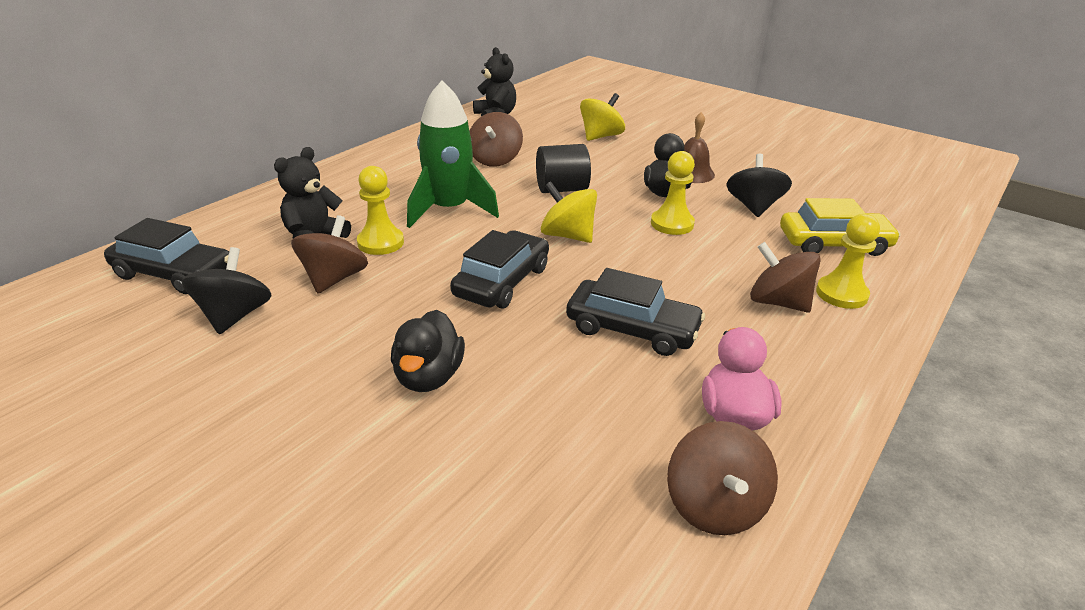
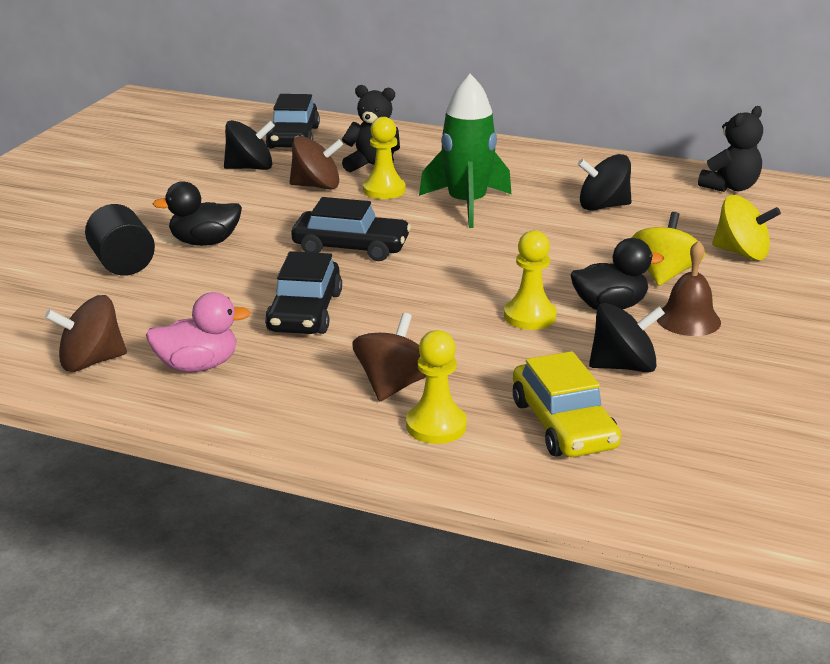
camera: 75 degrees right, 5 degrees down
(495, 160) = (603, 206): brown spinning top -> black spinning top
(561, 189) = (562, 249): black cylinder -> black cylinder (123, 264)
(567, 235) = (458, 264): yellow spinning top -> yellow spinning top (664, 274)

